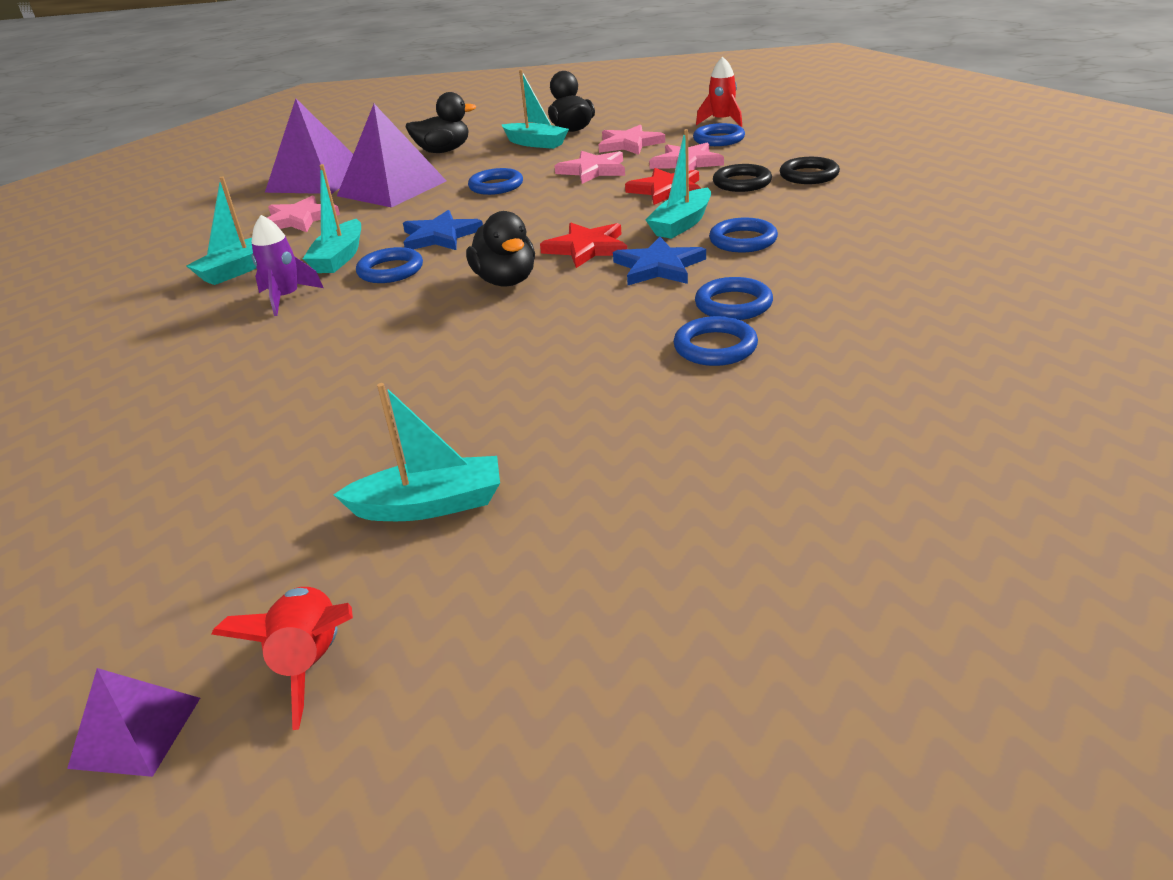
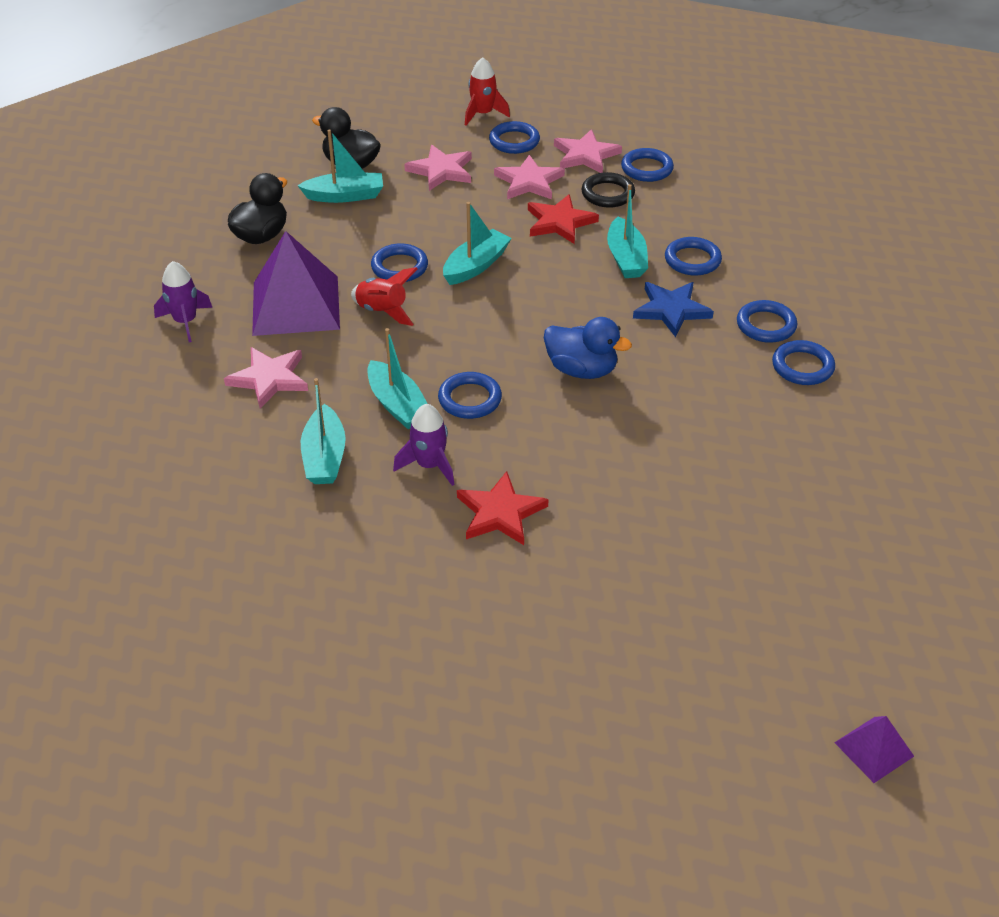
camera: 45 degrees left, 10 degrees up
(311, 662) = (893, 667): red rocket -> red rocket (383, 311)
(317, 179) = (185, 322): purple pyramid -> purple rocket
(429, 505) = (811, 558): turquoise boat -> turquoise boat (476, 266)
(440, 236) = (448, 345): blue star -> none
(506, 281) = (581, 370): black duck -> blue duck
(587, 248) = (592, 311): red star -> red star (500, 512)
(593, 170) = (460, 217): pink star -> pink star (585, 155)
(809, 175) = (646, 169): black ring -> blue ring

